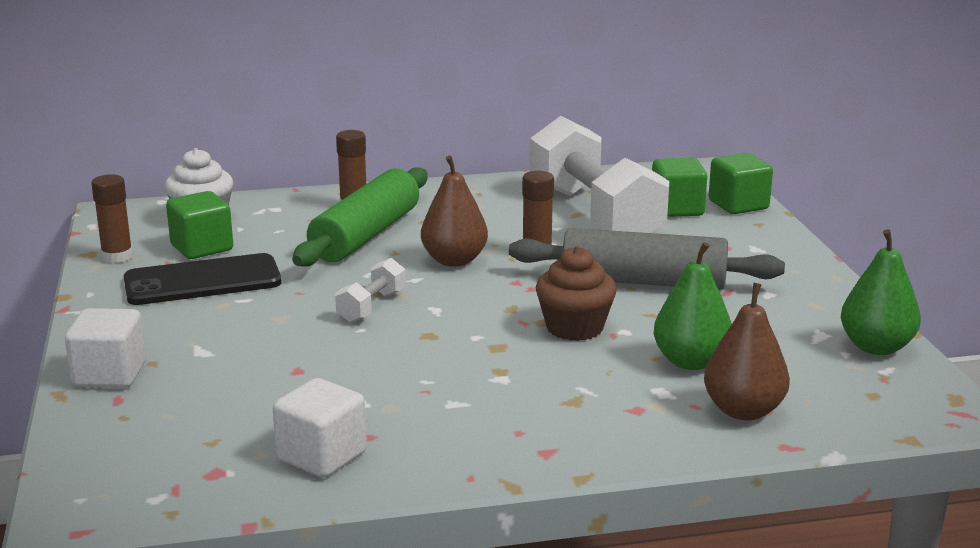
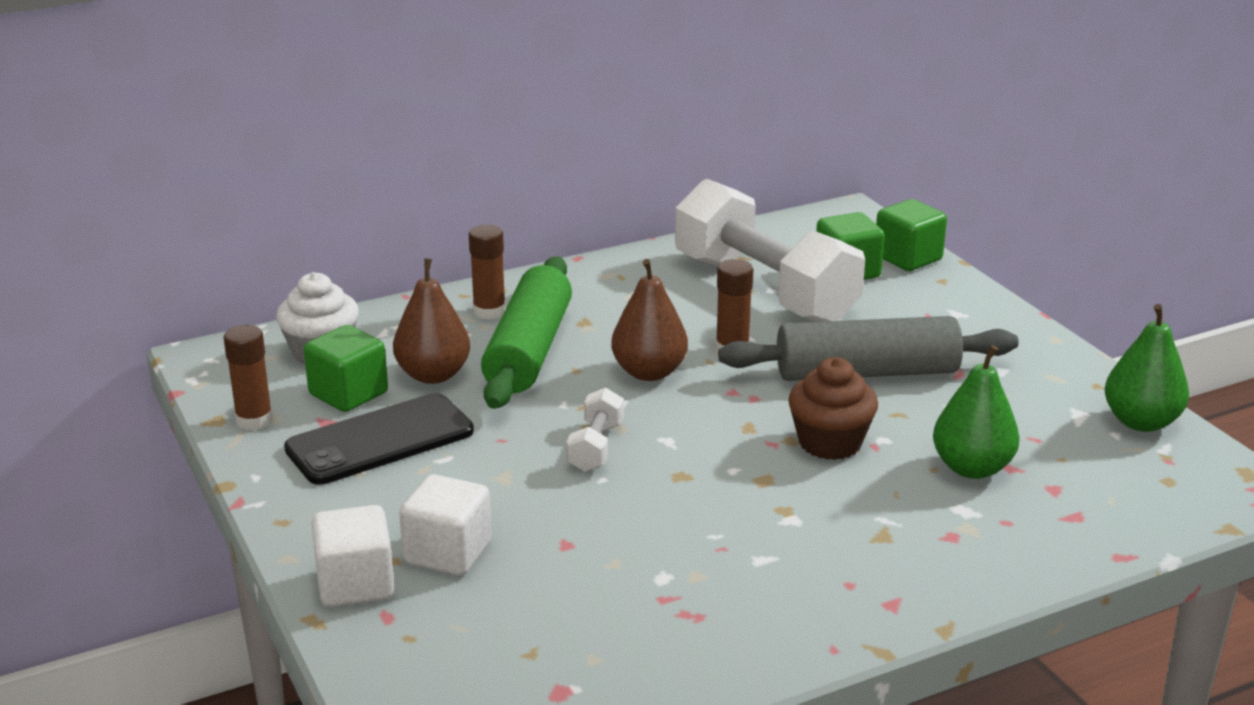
camera: 15 degrees left, 5 degrees up
(322, 456) = (663, 650): white cube -> white cube (448, 553)
(743, 411) = (1057, 520): brown pear -> brown pear (433, 375)

